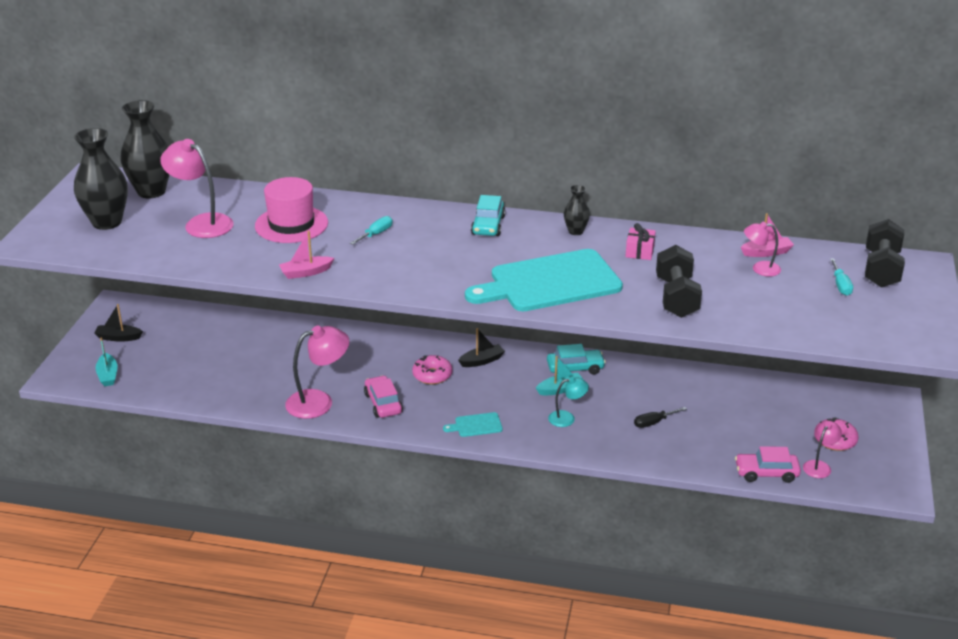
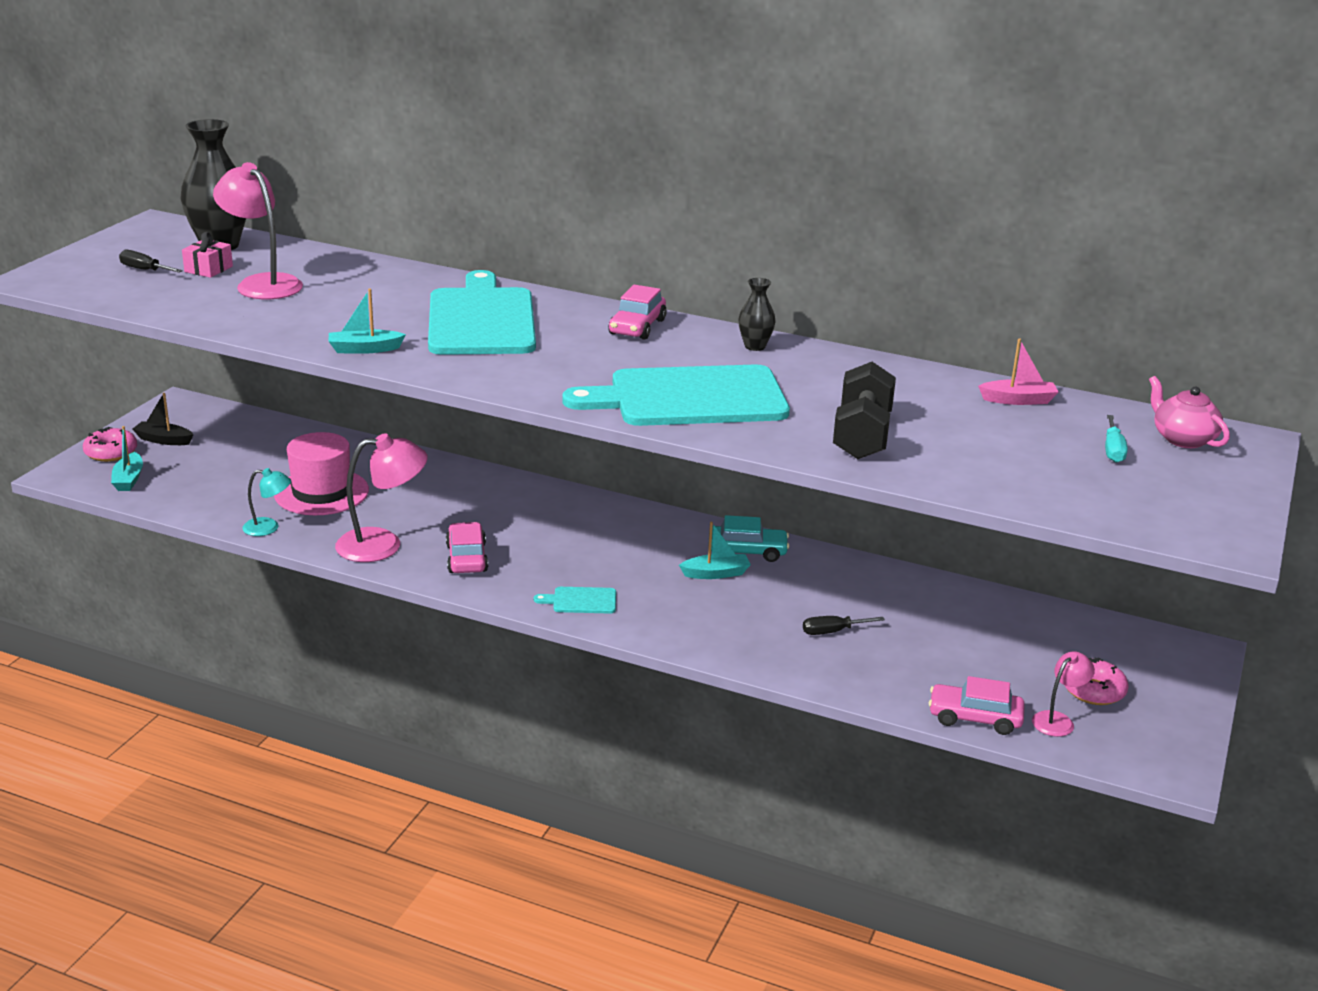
camera: 10 degrees right, 5 degrees down
(107, 222) = (144, 270): black vase -> black screwdriver
(291, 224) = (376, 297): pink hat -> pink hat (321, 492)
(306, 272) = (364, 349): pink boat -> turquoise boat
(376, 234) = (481, 319): turquoise screwdriver -> turquoise cutting board
(432, 375) = (547, 534): pink donut -> pink donut (111, 452)
(482, 361) = (622, 526): black boat -> none
(488, 225) = (637, 327): turquoise car -> pink car
(567, 418) = (711, 610): turquoise lamp -> turquoise lamp (268, 528)
(639, 251) = (834, 378): pink gift -> pink gift (208, 269)
(760, 269) = (1000, 417): pink lamp -> none
(881, 269) = (1182, 439): black dumbbell -> pink teapot

